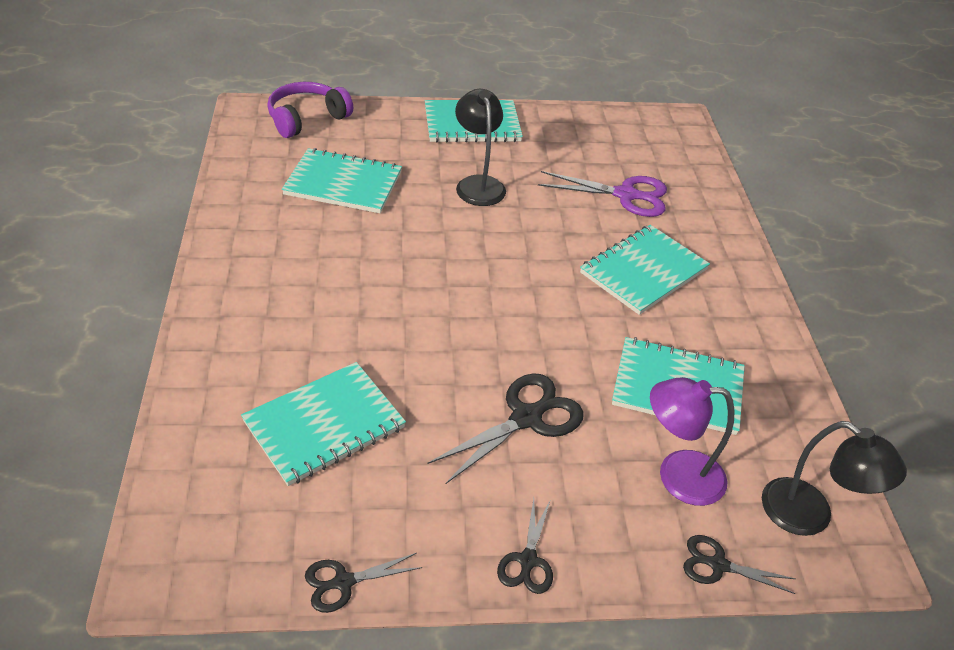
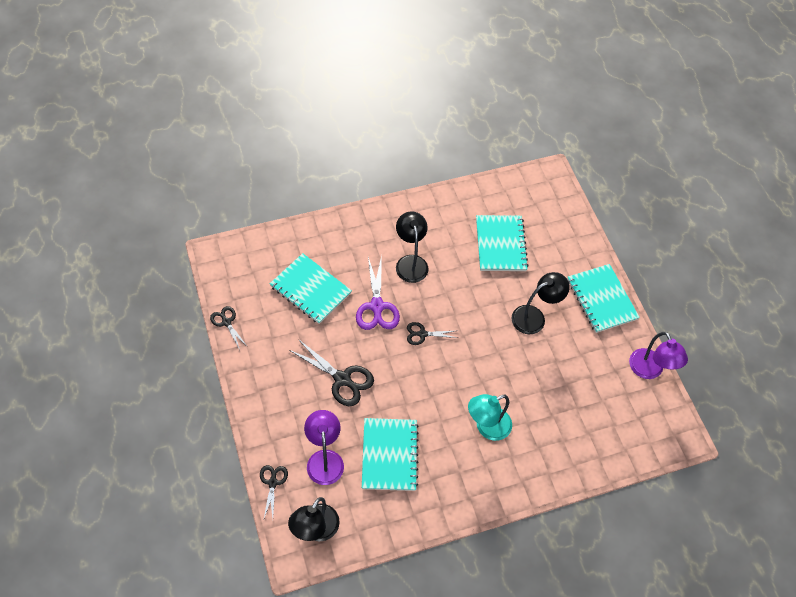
camera: 75 degrees right, 15 degrees up
(307, 119) = (558, 206): purple headphones -> none
(328, 282) = (410, 262): none -> black lamp
(527, 561) = (254, 394): black scissors -> black scissors (422, 334)
(586, 117) = (649, 370): none -> purple lamp
(626, 195) = (564, 408): purple scissors -> purple scissors (377, 307)
(644, 271) = (487, 427): turquoise notebook -> turquoise lamp

